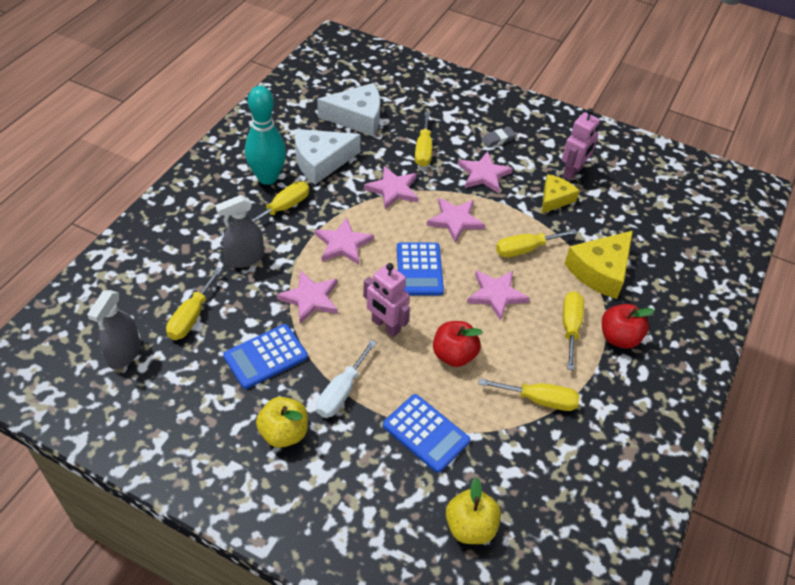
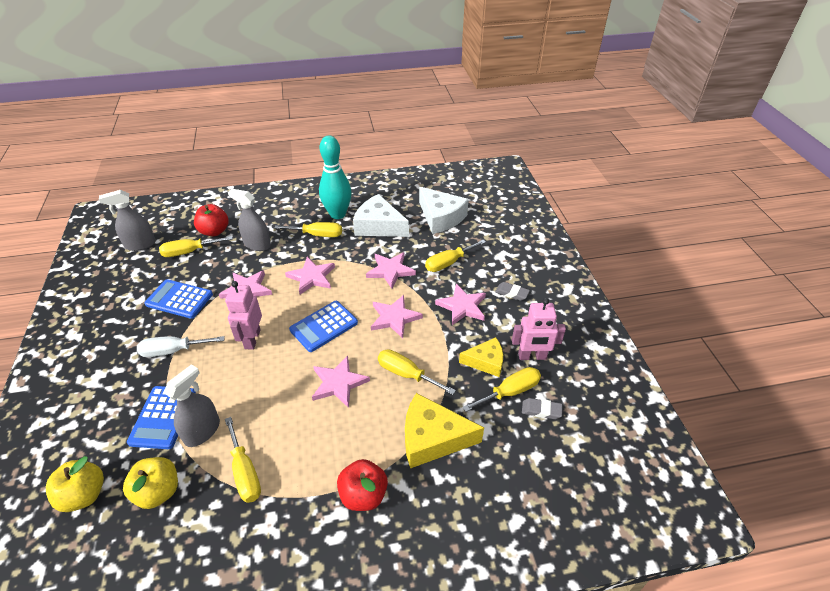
camera: 55 degrees right, 5 degrees down
(284, 433) = (118, 343): yellow apple -> yellow apple (158, 491)
(454, 355) = (253, 392): red apple -> red apple (214, 231)
(469, 410) = (202, 431): none -> grey spray bottle
(570, 327) = (345, 451): yellow screwdriver -> yellow screwdriver (510, 392)
(625, 200) = (541, 410): none -> grey eraser

